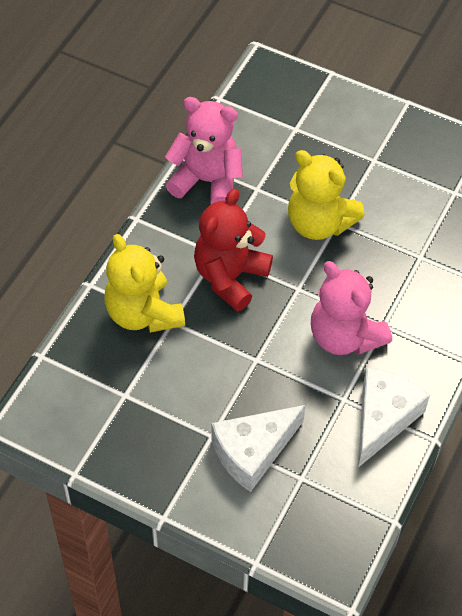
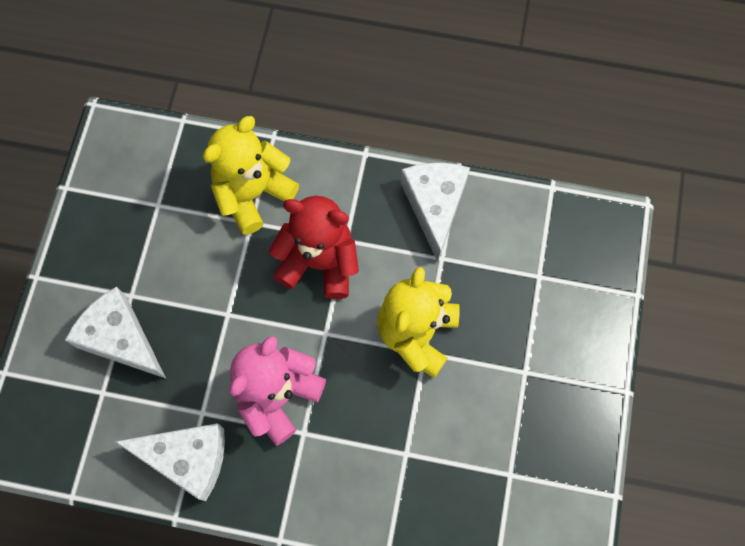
camera: 75 degrees right, 15 degrees up
(207, 181) = (434, 206): pink teddy bear -> white cheese

